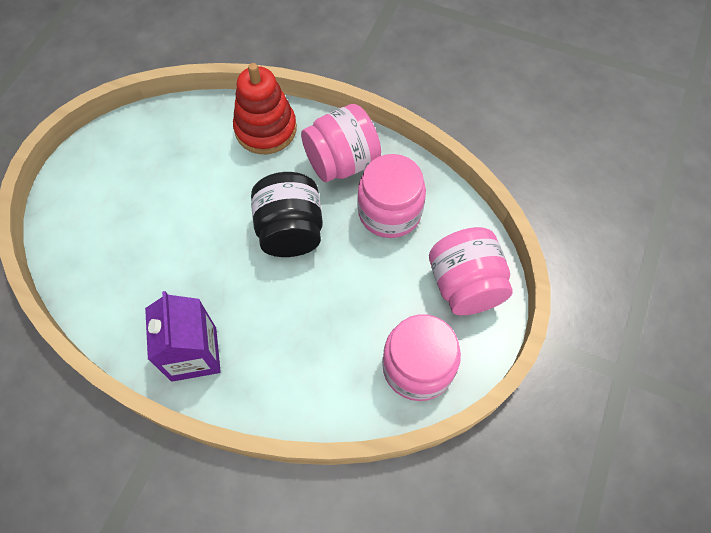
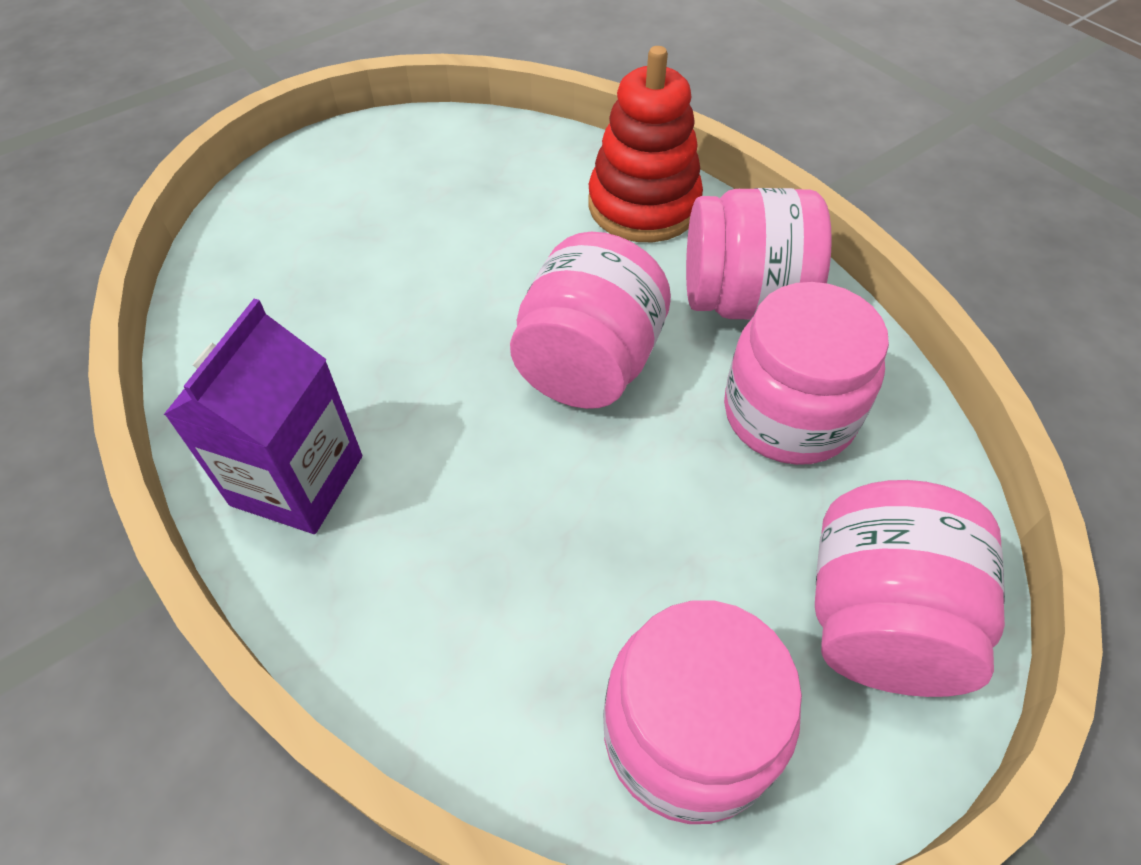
camera: 30 degrees right, 10 degrees down
(290, 231) = (588, 365): black jar -> pink jar

